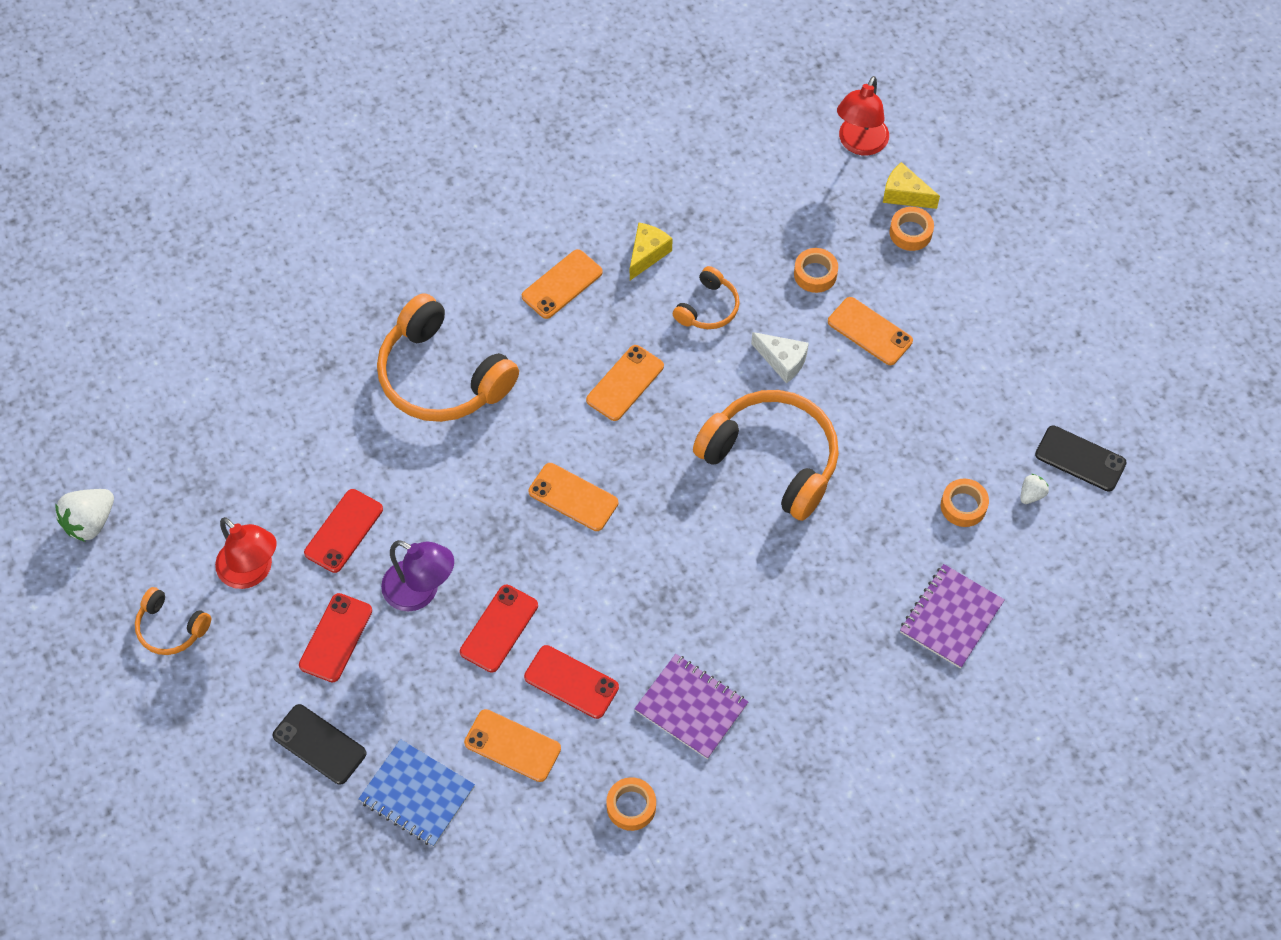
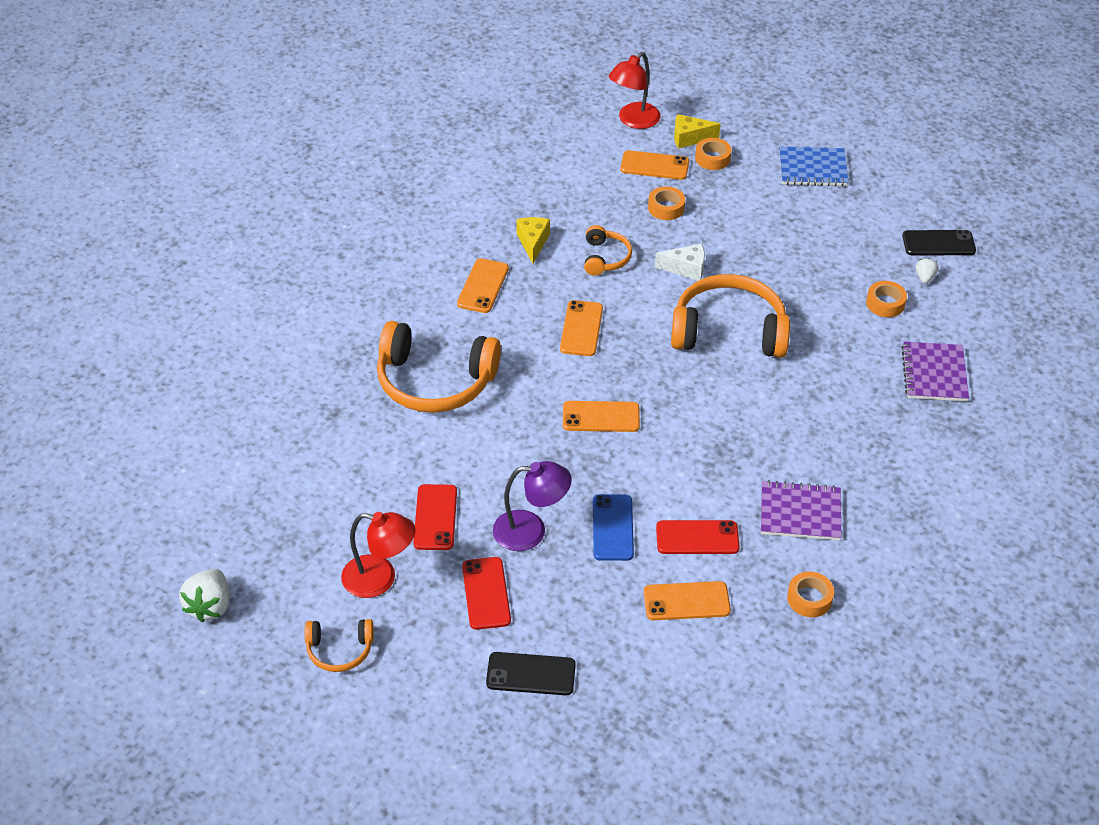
camera: 30 degrees left, 15 degrees down
(417, 794) = (638, 670): blue notebook -> blue notebook (812, 168)
(499, 628) = (612, 528): red phone -> blue phone
(859, 144) = (633, 120): red lamp -> red lamp turned 45 degrees clockwise
(870, 331) = (733, 226): orange phone -> orange phone (654, 166)

